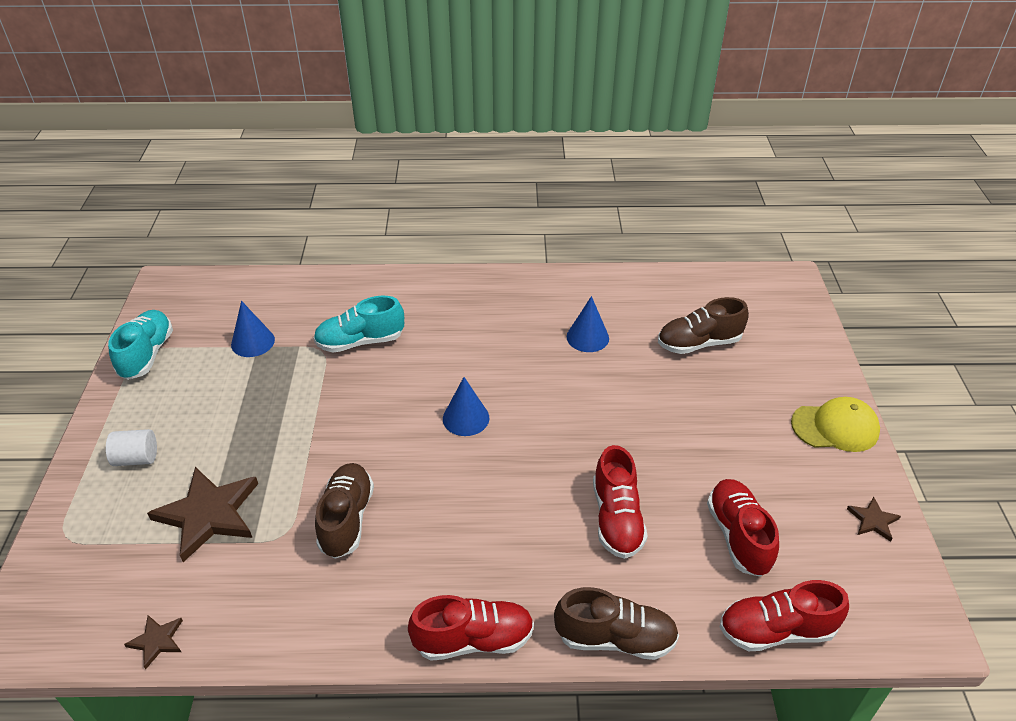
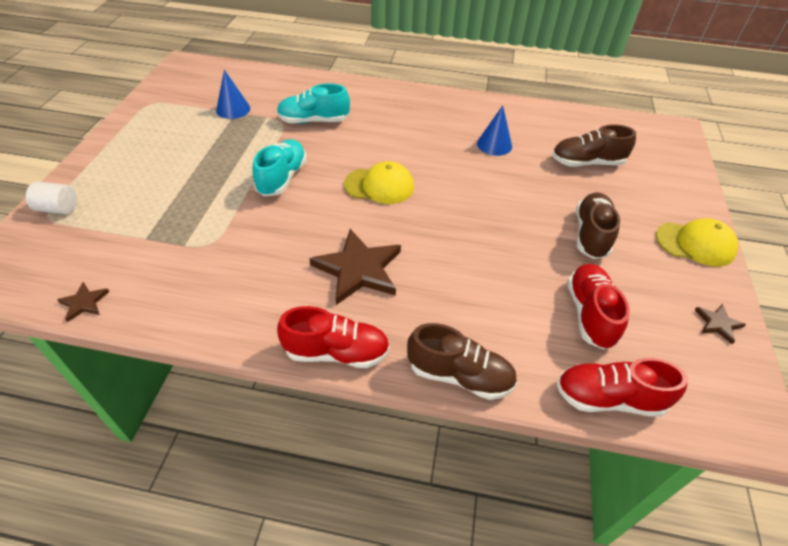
camera: 10 degrees right, 5 degrees up
(136, 458) = (119, 172): white cylinder -> white cylinder (58, 208)
(147, 354) = (153, 106): turquoise shoe -> turquoise shoe (282, 178)
(208, 514) = (157, 219): brown star -> brown star (358, 269)
(346, 519) = (262, 241): brown shoe -> brown shoe (591, 235)
(466, 418) = (379, 186): blue cone -> yellow cap
(616, 518) = (485, 281): red shoe -> none

